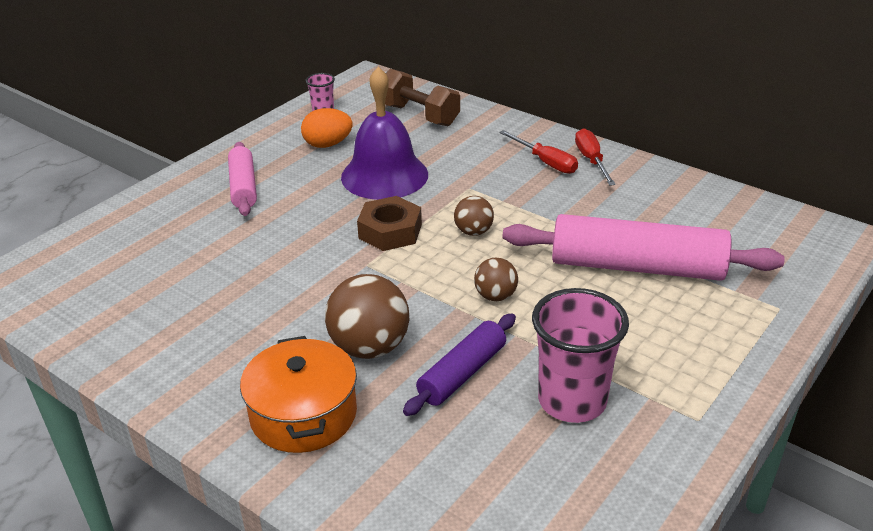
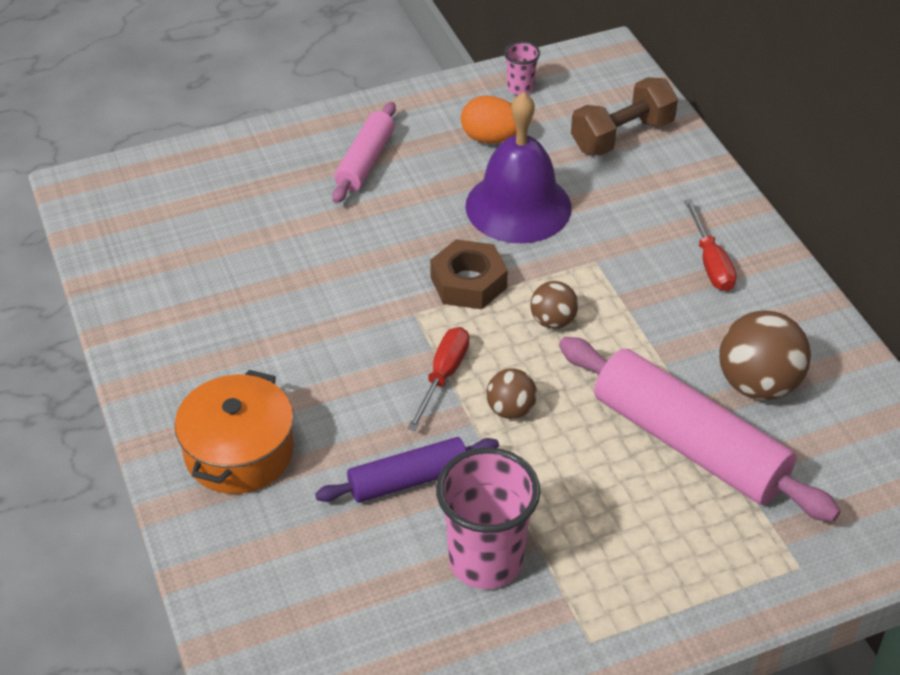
camera: 30 degrees right, 10 degrees up
(369, 347) = (346, 410): brown ball -> brown ball (757, 384)
(419, 115) = (622, 136): brown dumbbell -> brown dumbbell turned 75 degrees clockwise
(591, 160) = (766, 282): red screwdriver -> red screwdriver (443, 376)

